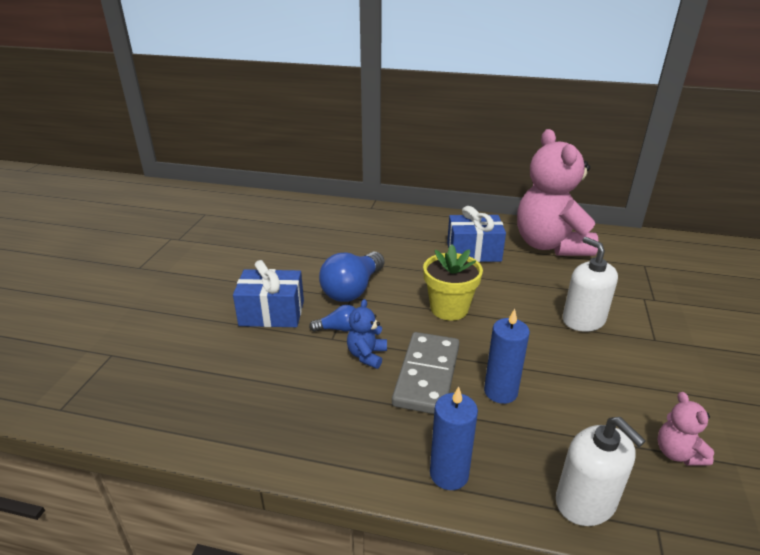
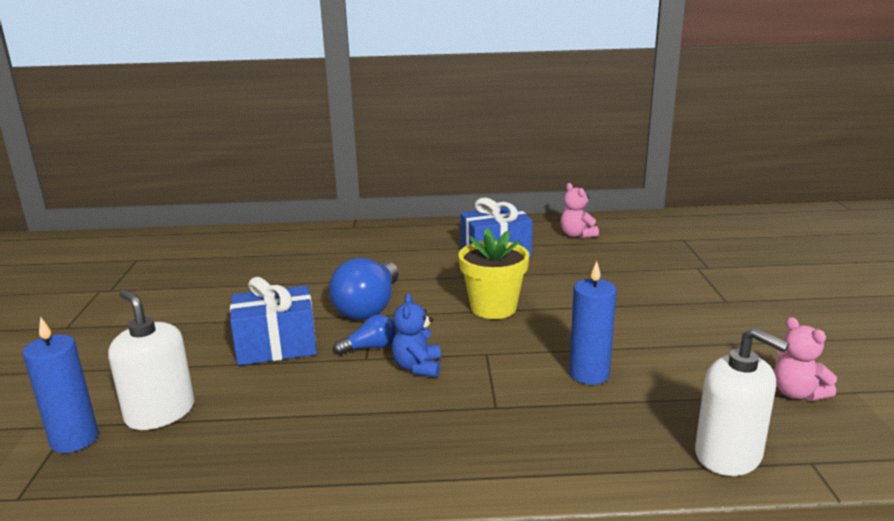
camera: 15 degrees left, 10 degrees down
(427, 375) = (499, 374): grey domino -> none
(449, 474) = (569, 461): blue candle -> blue candle (74, 439)
(550, 245) = (577, 235): pink teddy bear -> pink teddy bear, size x0.40
(583, 320) = (645, 296): white soap dispenser -> white soap dispenser (160, 413)

